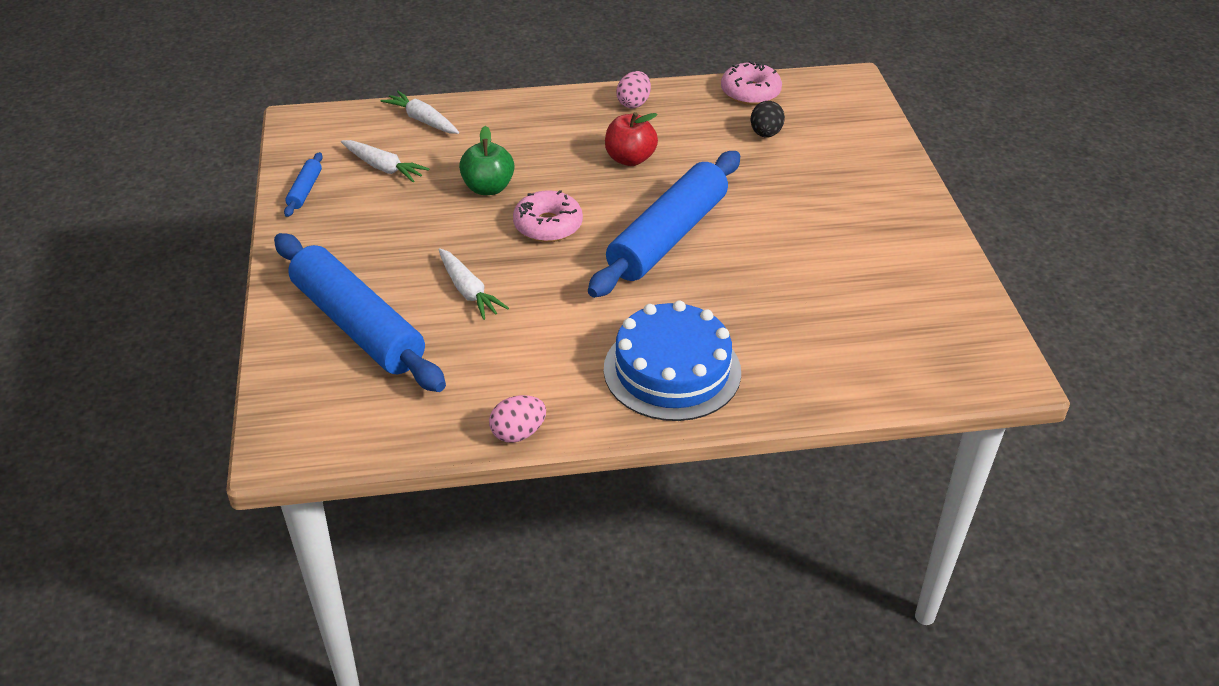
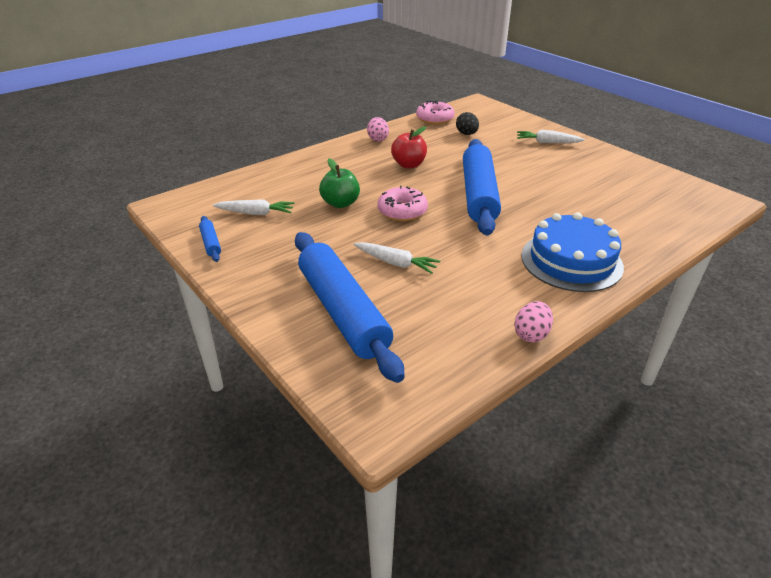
camera: 30 degrees left, 5 degrees down
(358, 325) = (343, 311): blue rolling pin -> blue rolling pin turned 45 degrees clockwise
(422, 120) = (254, 181): white carrot -> white carrot (547, 142)

